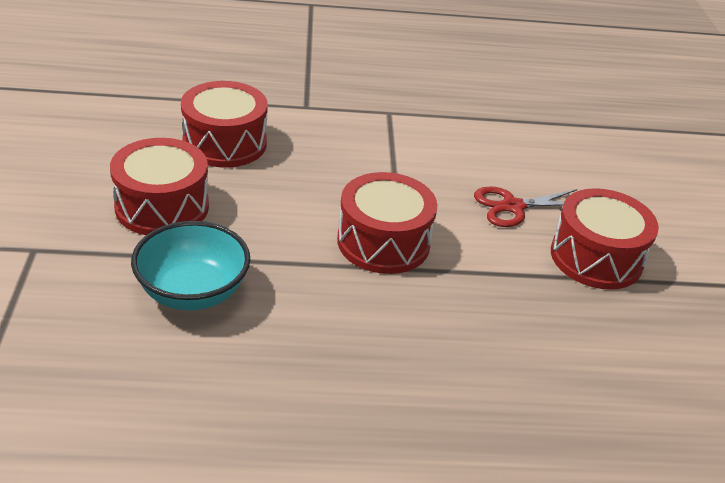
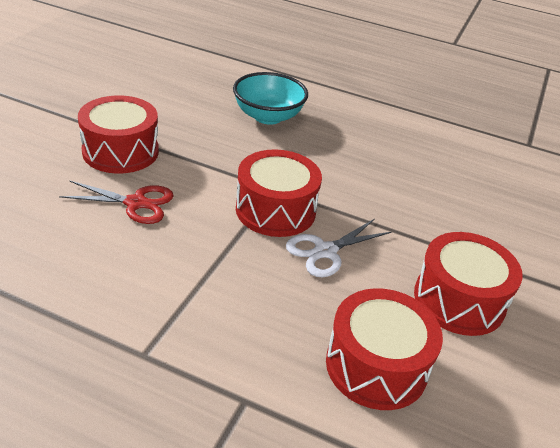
camera: 155 degrees left, 0 degrees up
(192, 292) = (442, 220): turquoise bowl -> turquoise bowl (268, 116)
(307, 215) = (325, 251): none -> white scissors

